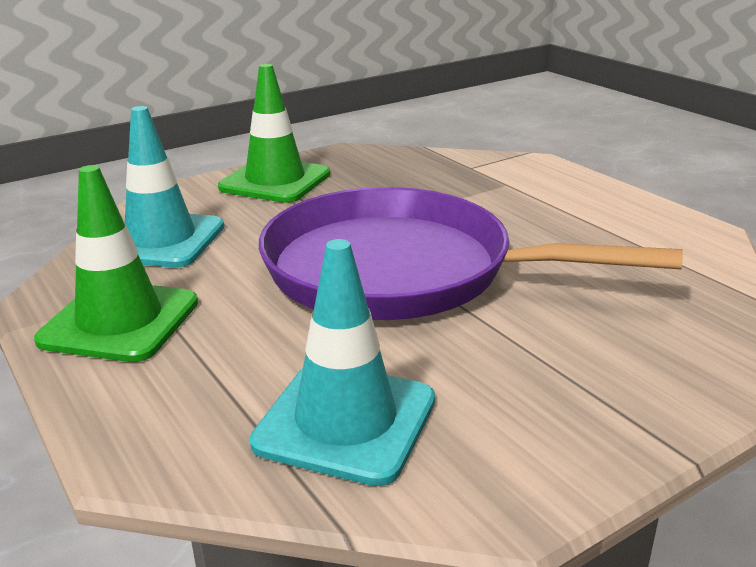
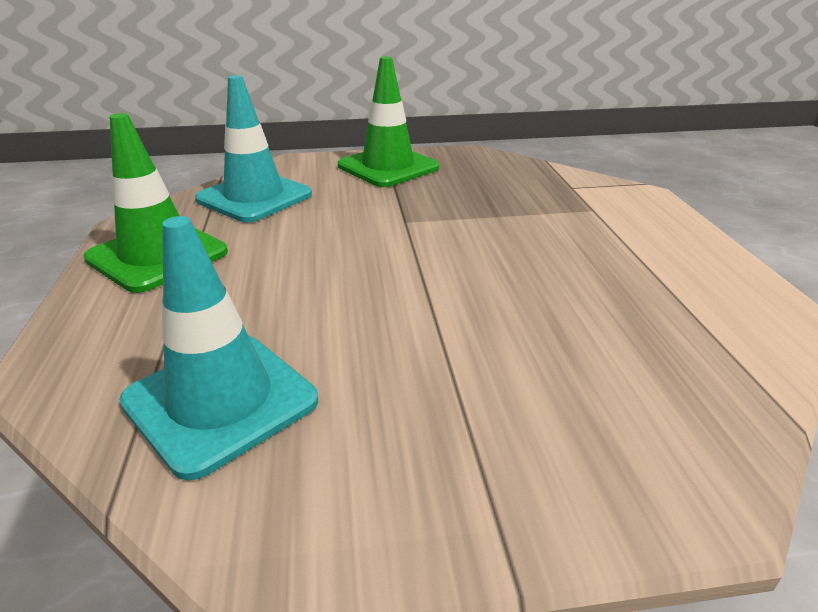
camera: 25 degrees right, 5 degrees up
(401, 270) = (412, 269): purple pan -> none

